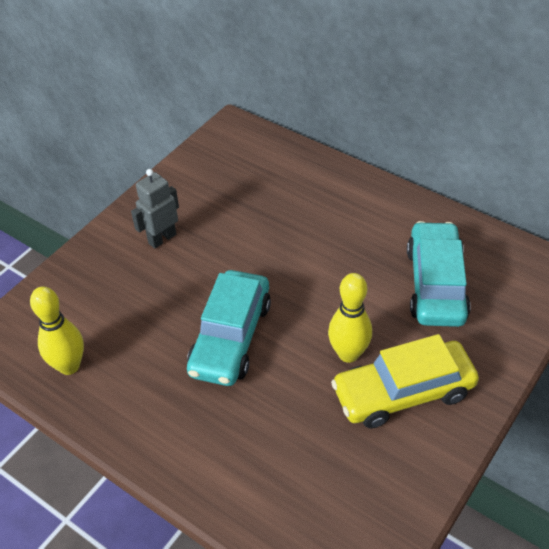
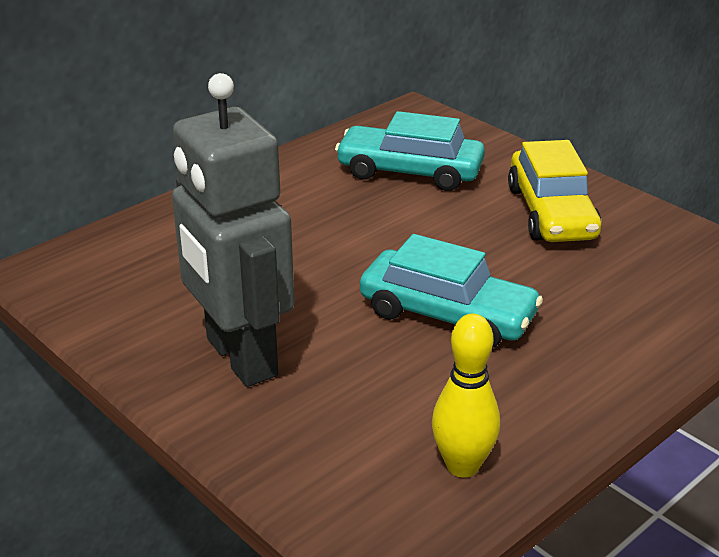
camera: 80 degrees left, 15 degrees down
(162, 238) = (240, 358): grey robot -> grey robot, size x2.10
(348, 354) = (493, 237): yellow bowling pin -> none

